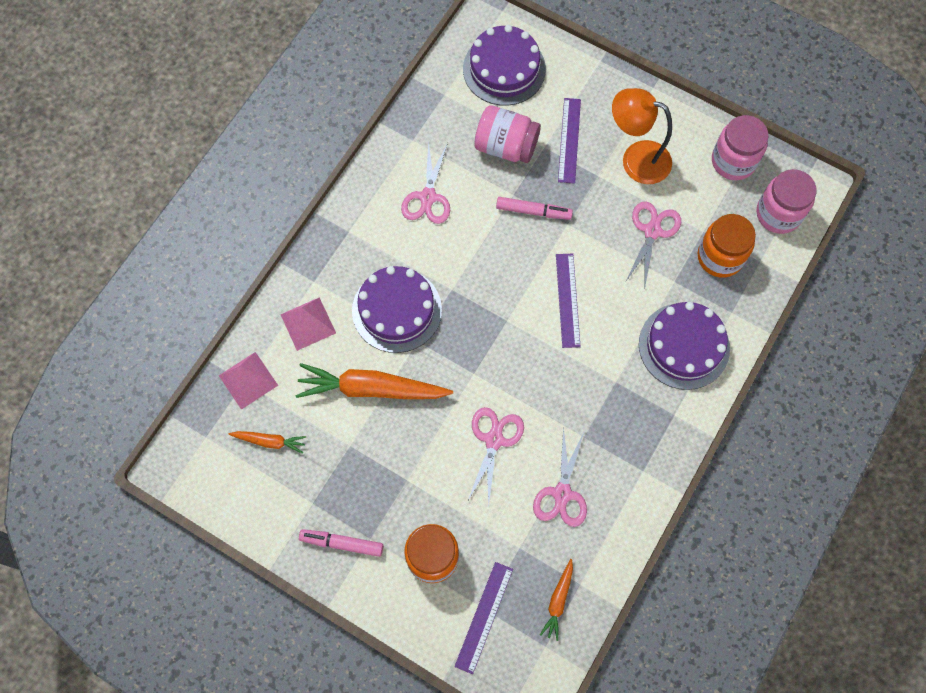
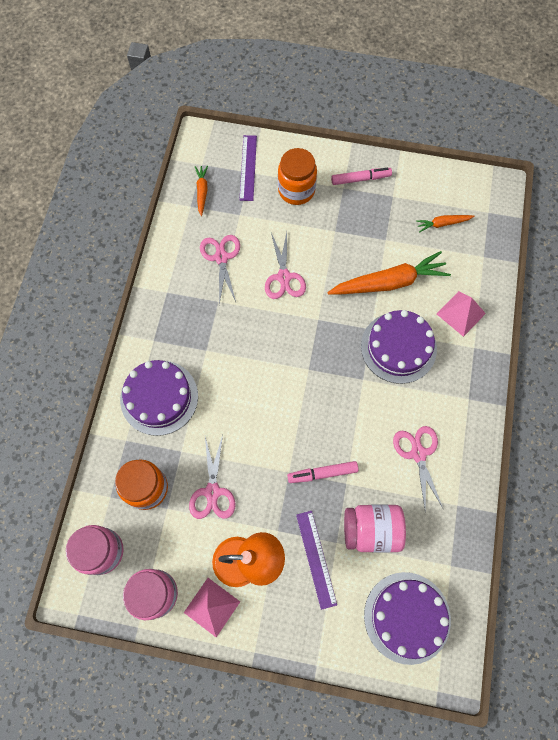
camera: 160 degrees right, 0 degrees up
(248, 380) = (481, 258): pink pyramid -> pink pyramid (212, 607)
(567, 300) = (265, 403): purple ruler -> none

